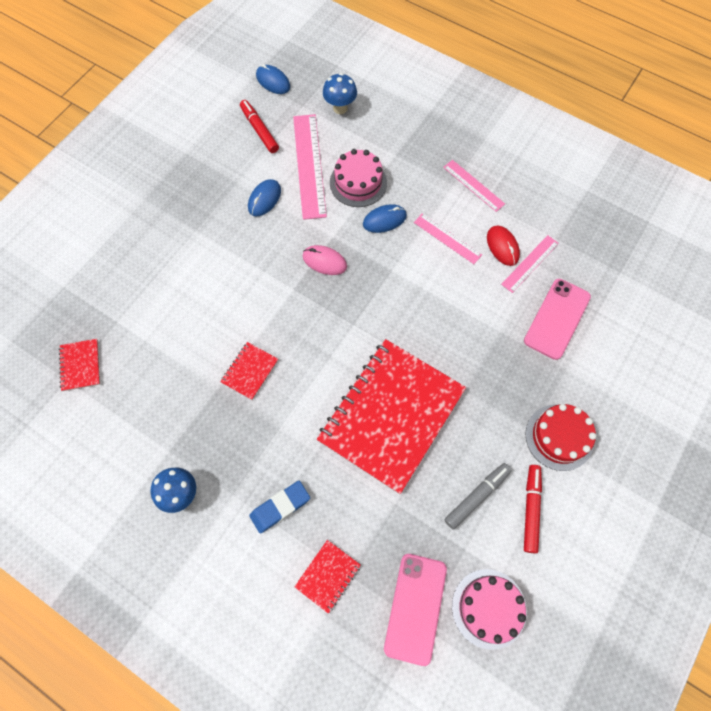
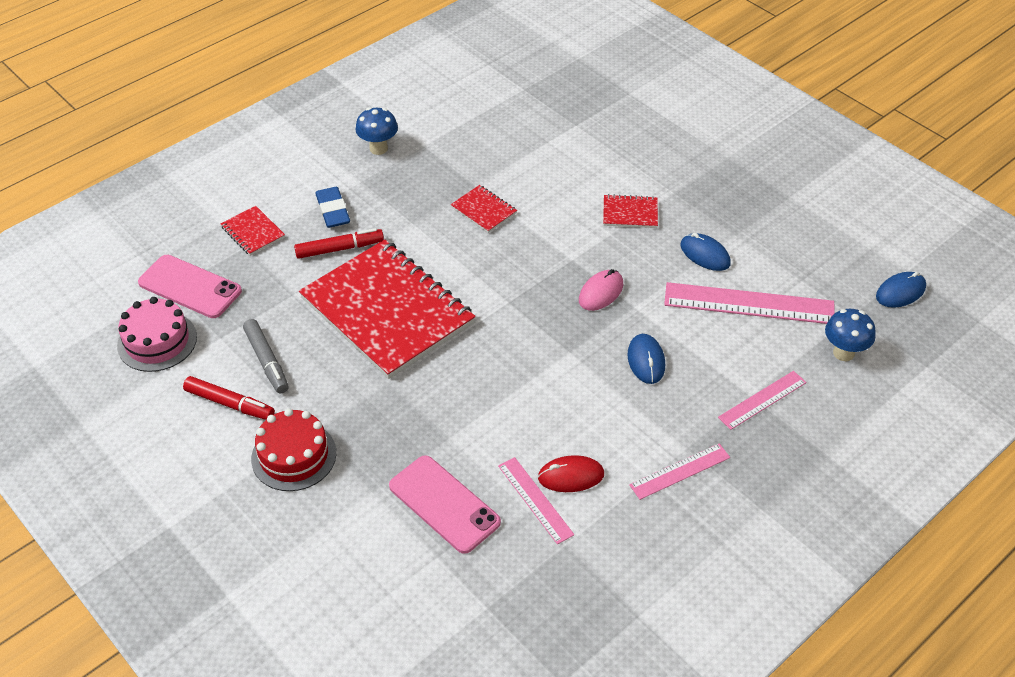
camera: 105 degrees right, 20 degrees down
(80, 365) = (536, 98): red notebook -> red notebook (630, 213)
(259, 130) = (815, 266): red marker -> red marker (339, 249)
(358, 182) = (711, 346): pink cake -> none
(447, 238) = (600, 419): pink ruler -> pink ruler (762, 400)

